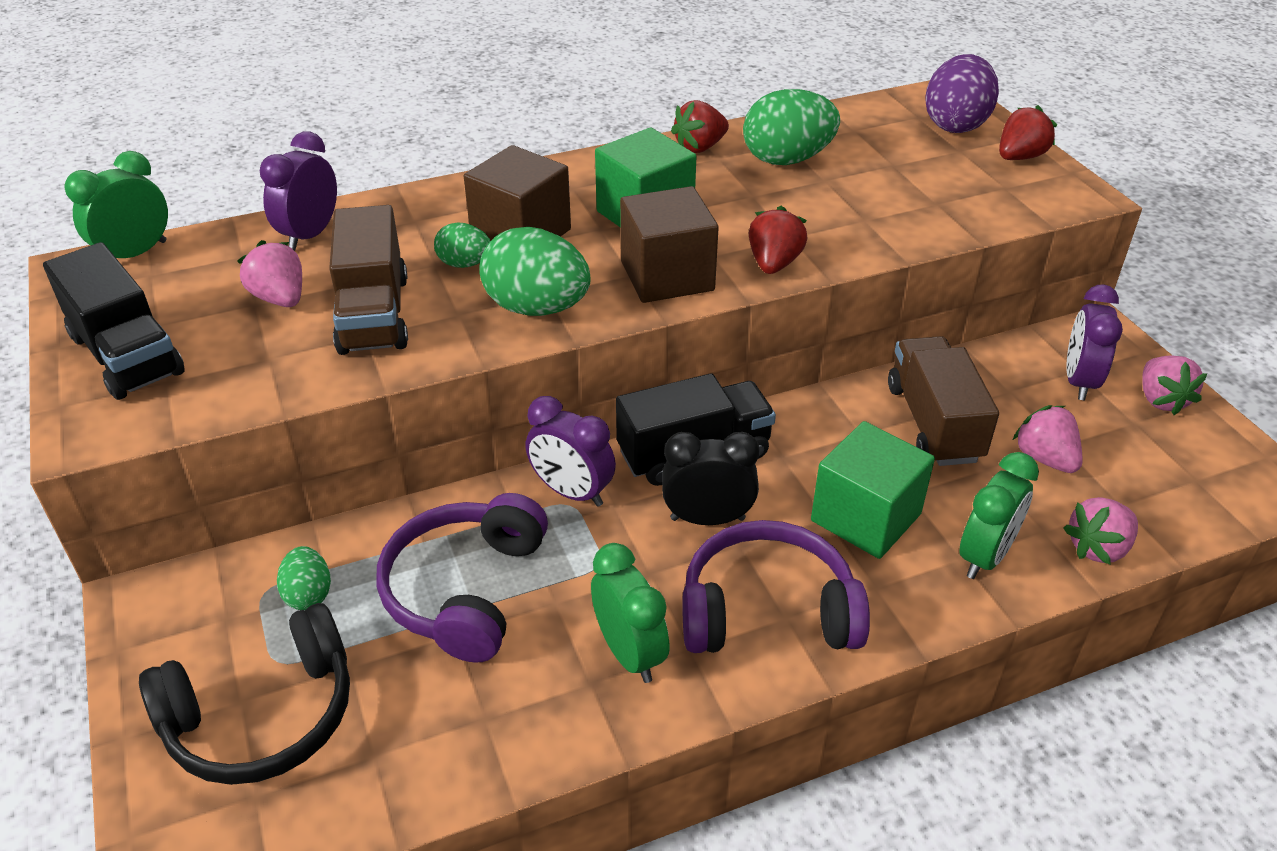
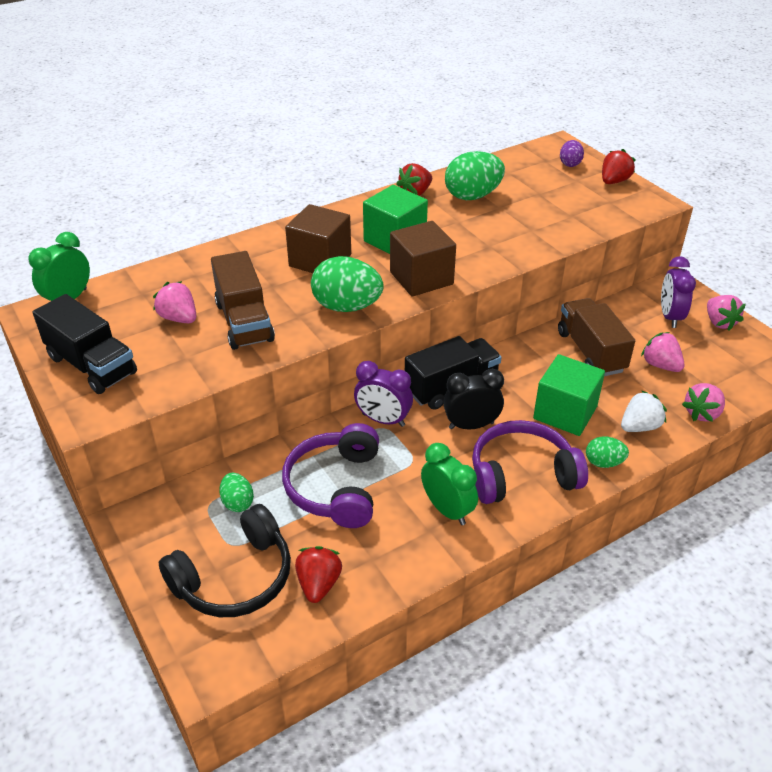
camera: 10 degrees left, 0 degrees up
(310, 235) = (182, 275): purple clock -> none
(464, 264) = (291, 283): green egg -> green egg (603, 462)
(774, 264) = (484, 263): red strawberry -> red strawberry (318, 584)
(955, 125) = (570, 164): purple egg -> purple egg, size x0.54
(985, 556) = (639, 426): green clock -> white strawberry

